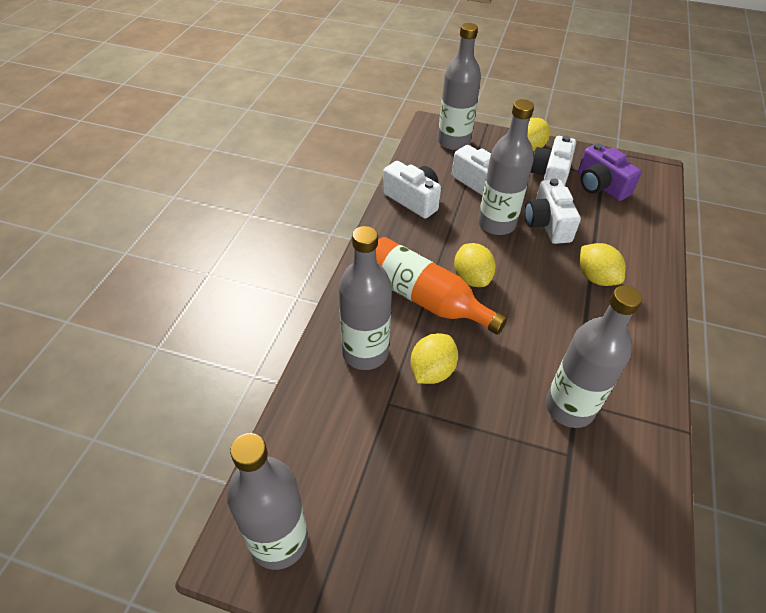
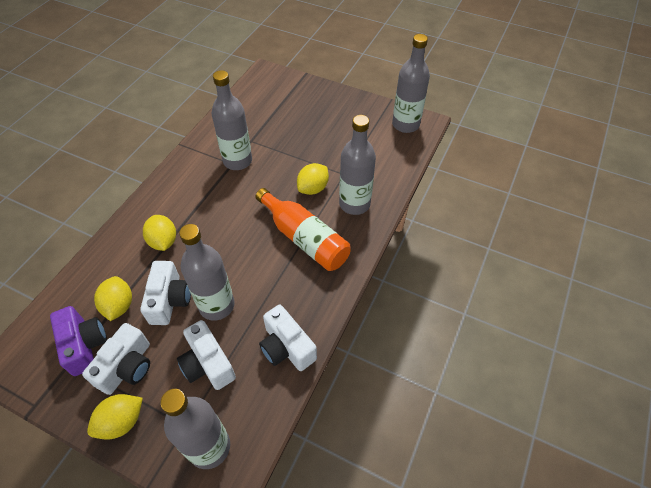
camera: 170 degrees left, 5 degrees up
(472, 278) = (262, 251): yellow lemon -> yellow lemon (119, 306)

